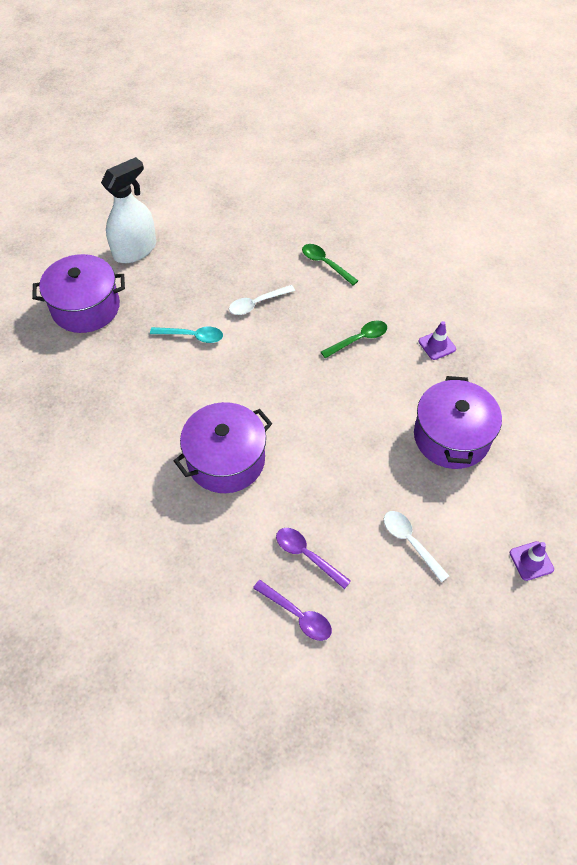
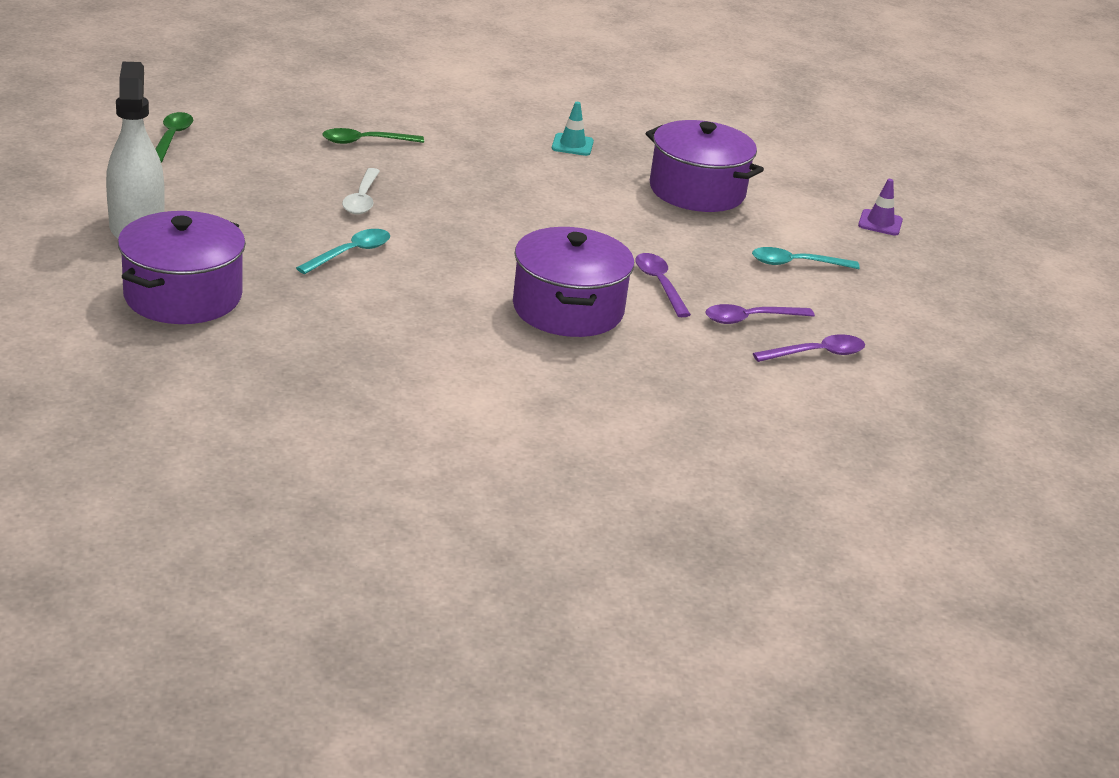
camera: 60 degrees left, 25 degrees down
(302, 486) = (659, 284): none -> purple spoon
(359, 339) = (505, 174): green spoon -> green spoon (172, 138)
(410, 542) = (796, 264): white spoon -> turquoise spoon
(437, 345) = (572, 145): purple traffic cone -> turquoise traffic cone

